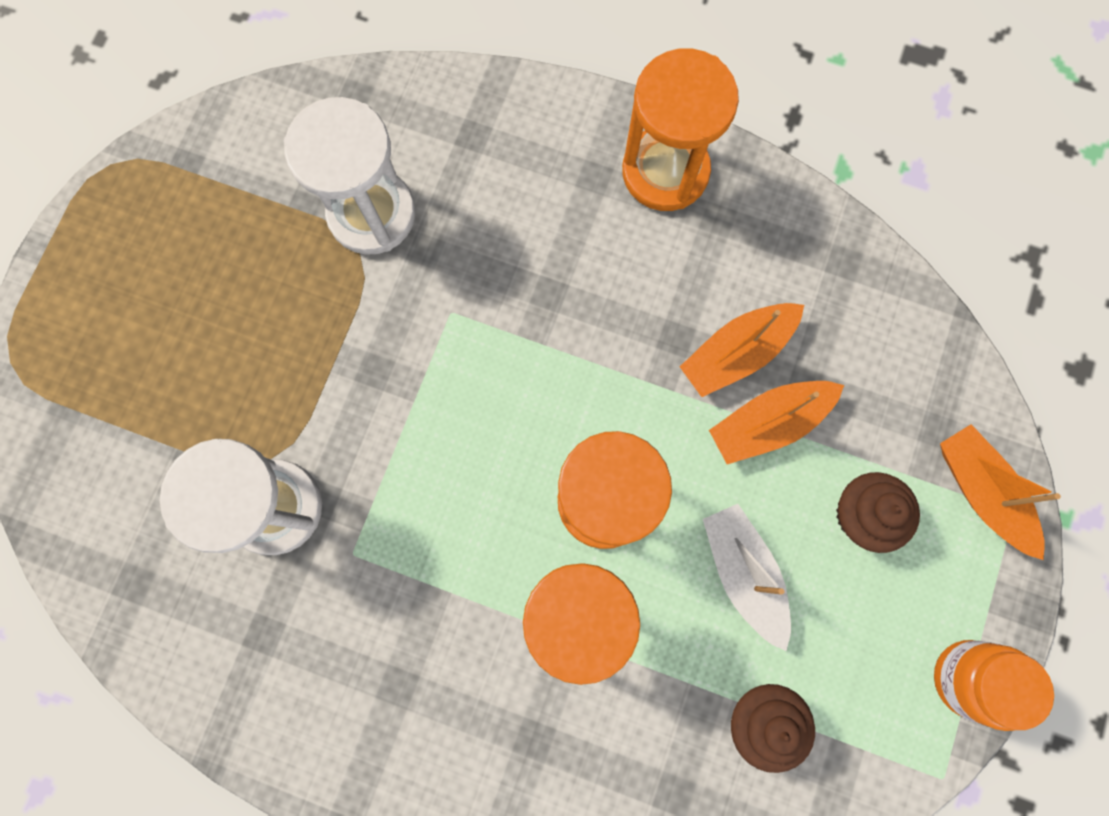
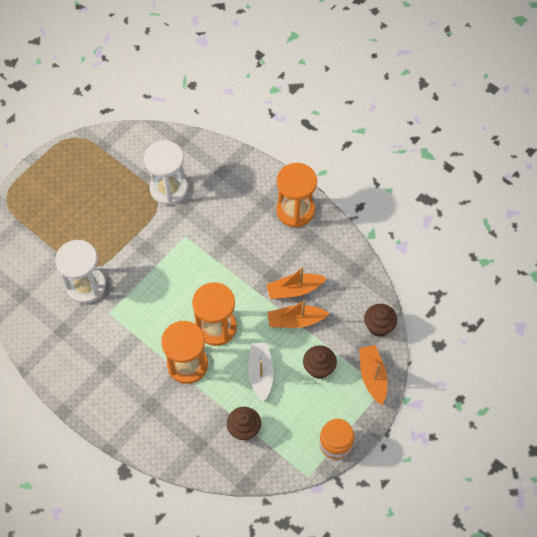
camera: 20 degrees right, 15 degrees down
(946, 373) = (378, 326): none -> brown cupcake

